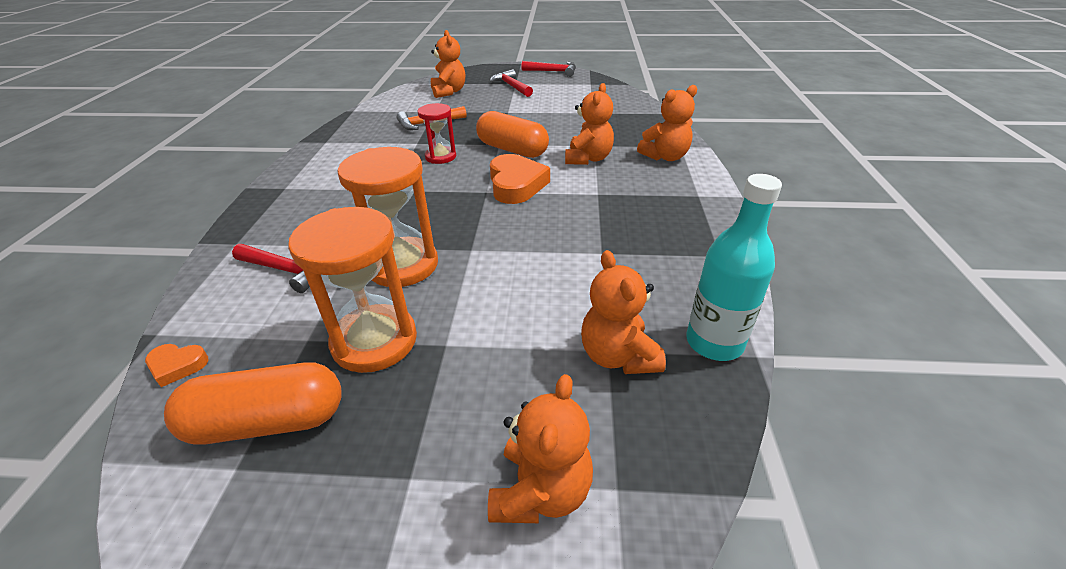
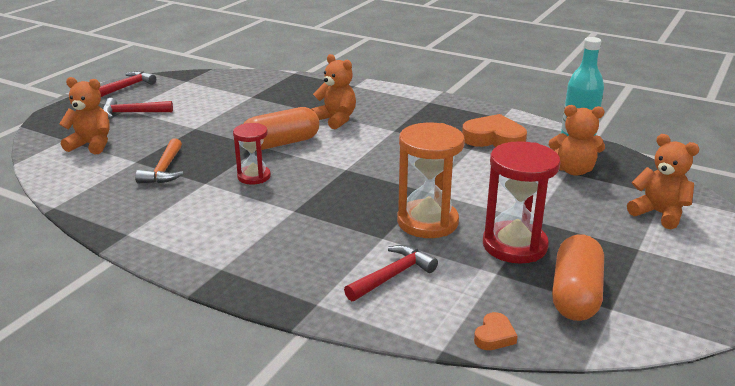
camera: 65 degrees left, 10 degrees down
(374, 341) = (514, 245): orange hourglass -> red hourglass
(516, 184) = (347, 155): orange heart -> orange heart (494, 139)
(665, 157) = (365, 95): orange teddy bear -> none

